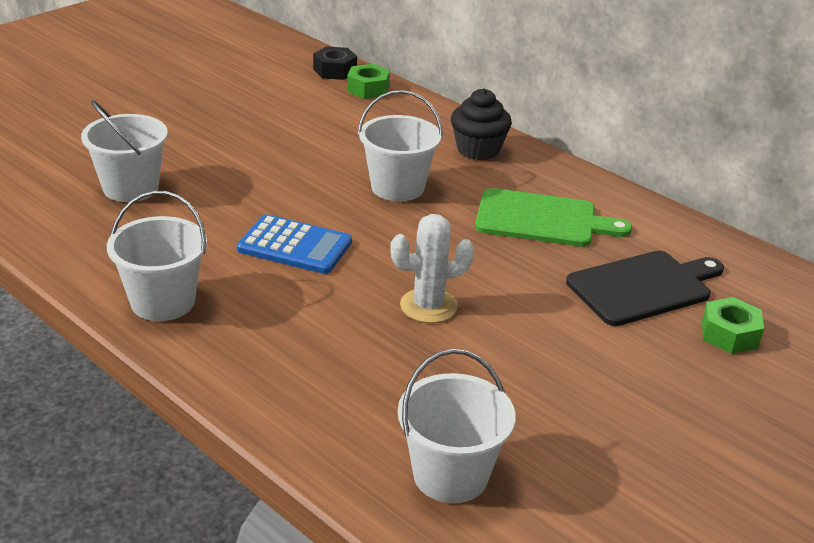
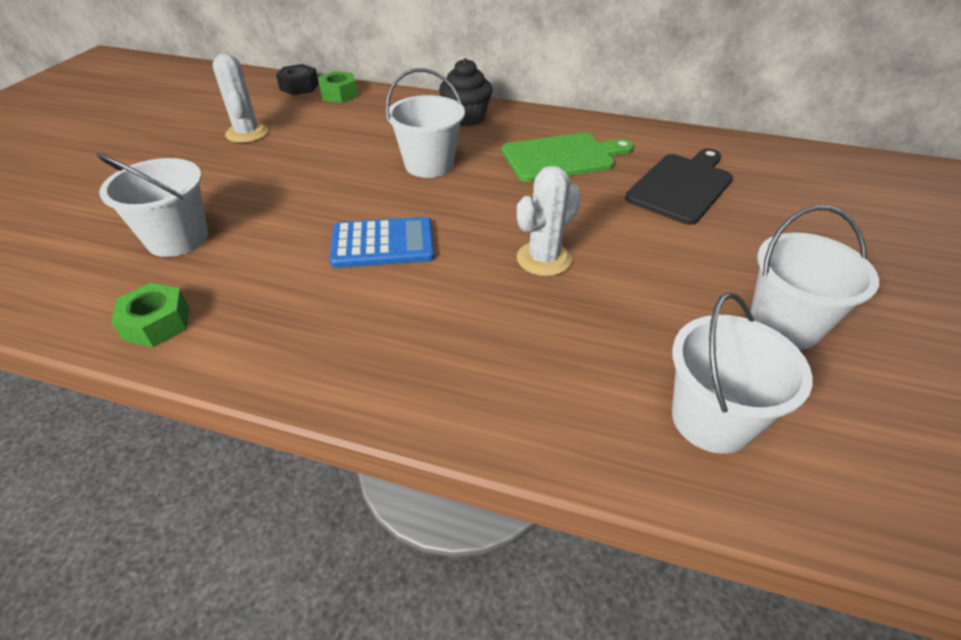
camera: 25 degrees left, 10 degrees up
(163, 302) = (294, 347): white bucket -> white bucket (784, 325)
(251, 107) = (247, 133): none -> white cactus
(729, 334) = (772, 202): green nut -> green nut (157, 323)

